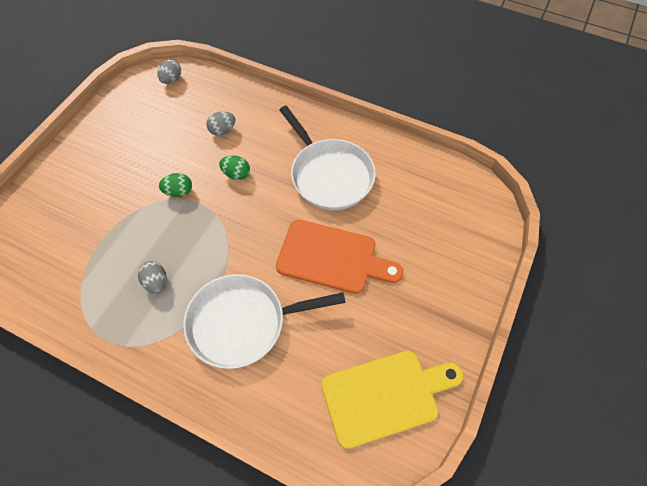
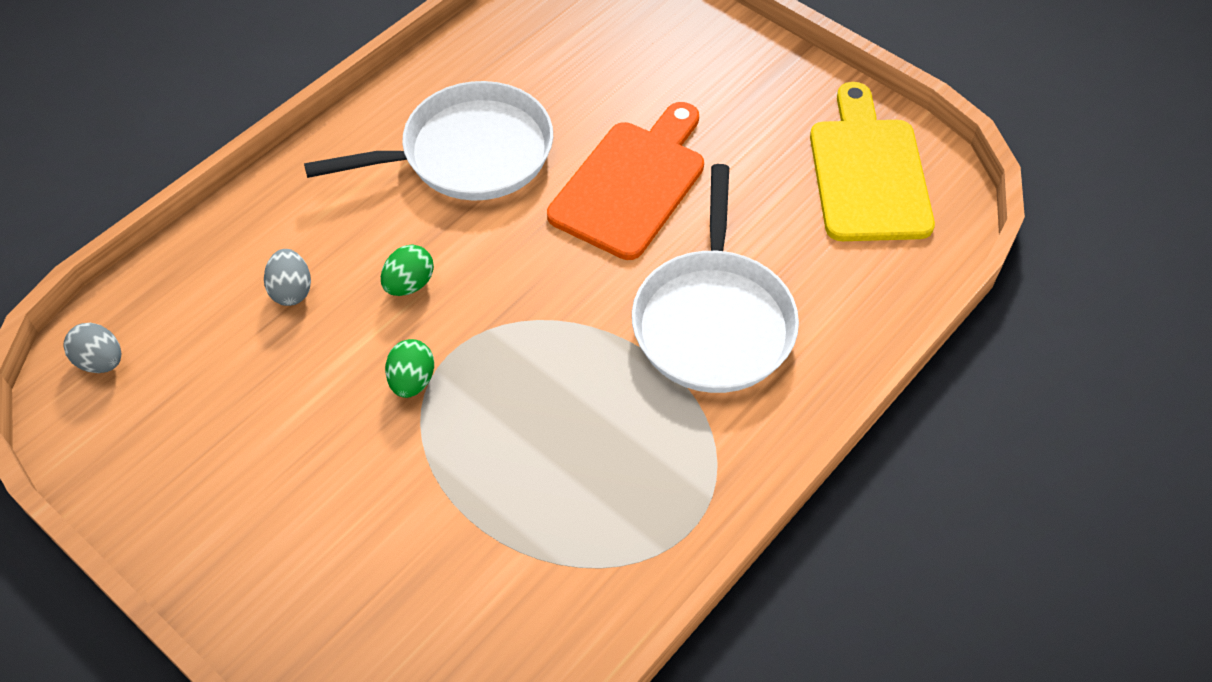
camera: 75 degrees left, 5 degrees down
(156, 282) = (600, 437): grey egg -> none

